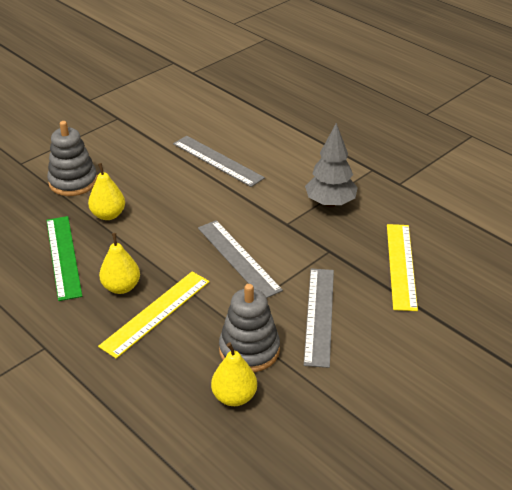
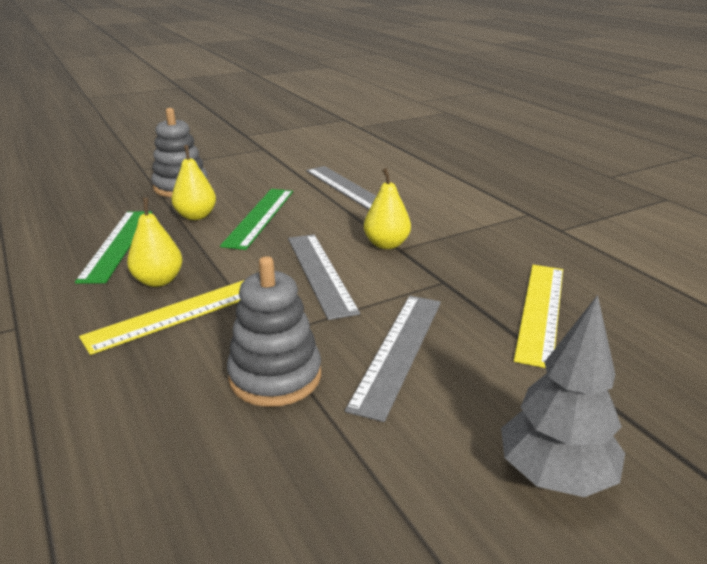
camera: 15 degrees right, 10 degrees down
(162, 207) = (259, 217): none -> green ruler
(234, 397) = (216, 435): yellow pear -> yellow pear (386, 244)
(330, 203) = (463, 237): grey tree -> grey tree (554, 476)

